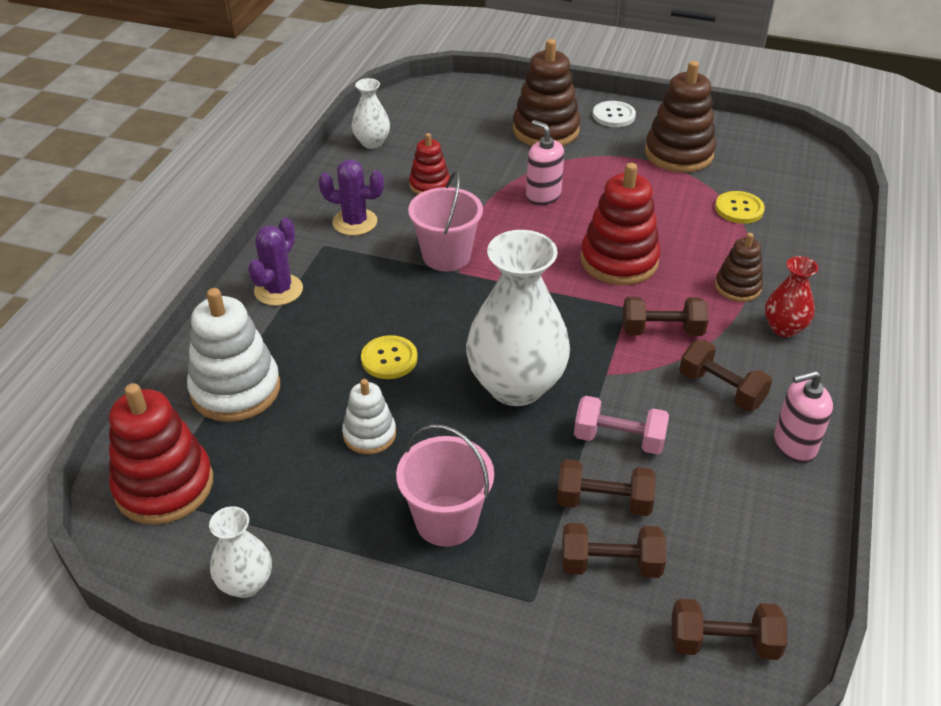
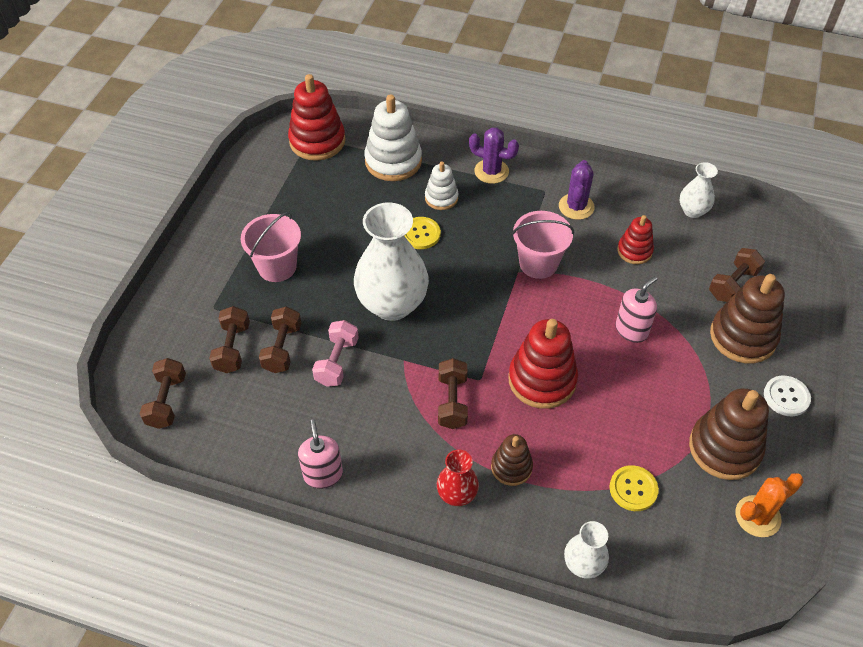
camera: 90 degrees right, 10 degrees up
(246, 583) = (245, 182): white vase -> white vase (583, 564)
(369, 434) = (350, 227): white stacking toy -> white stacking toy (441, 198)
(721, 389) = (384, 434): brown dumbbell -> brown dumbbell (733, 284)
(745, 144) = (757, 516): none -> orange cactus

